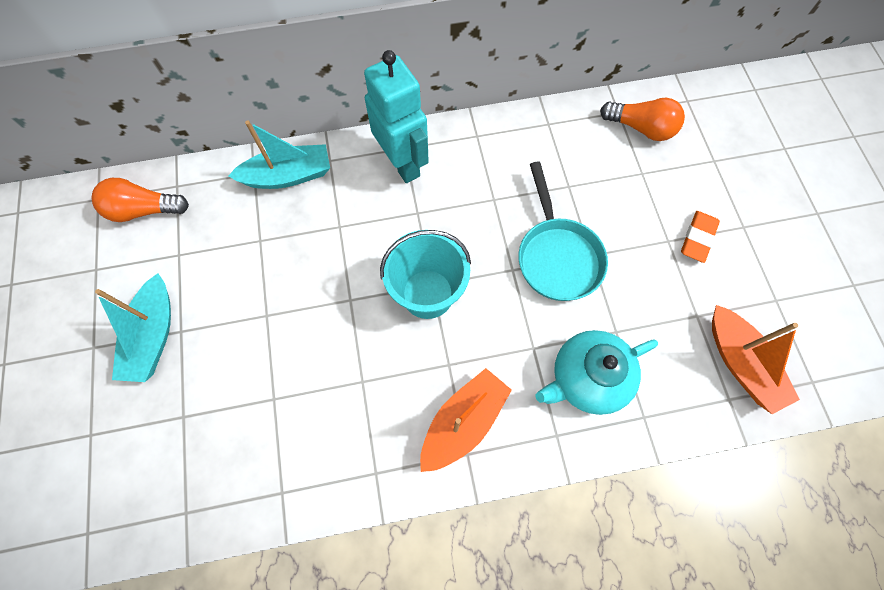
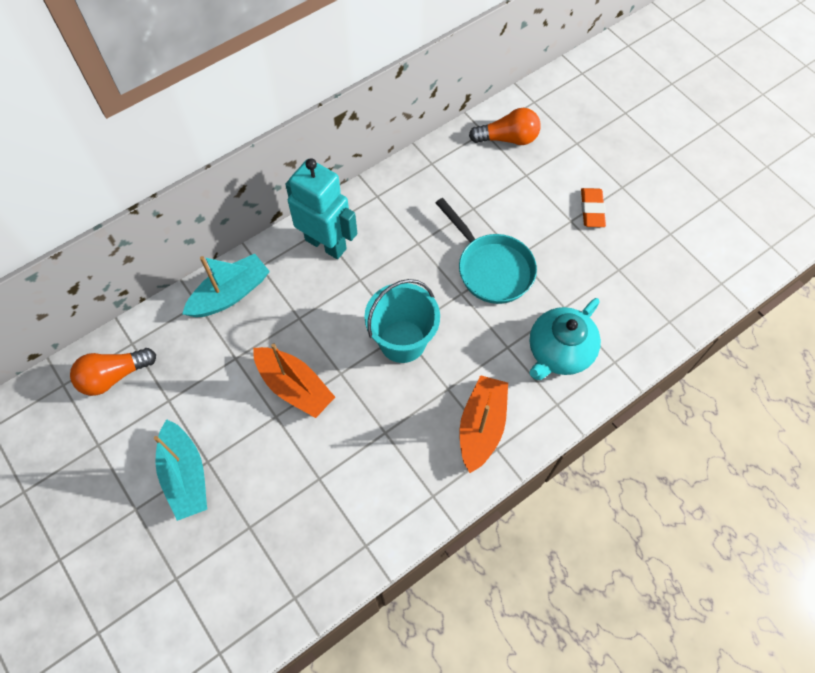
camera: 25 degrees left, 5 degrees down
(740, 363) = (665, 291): orange boat -> orange boat (294, 387)

